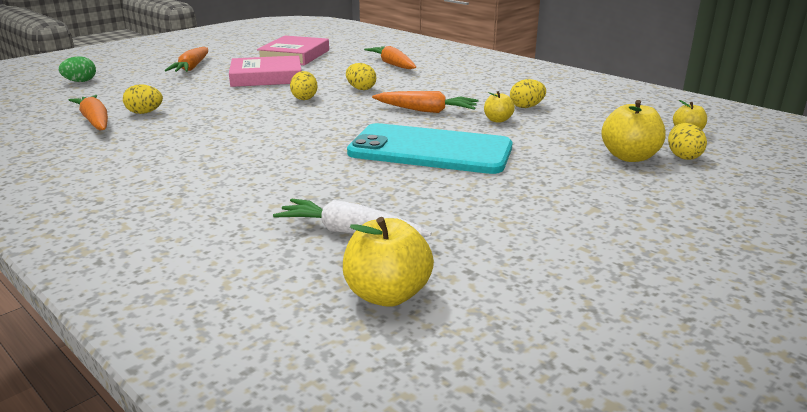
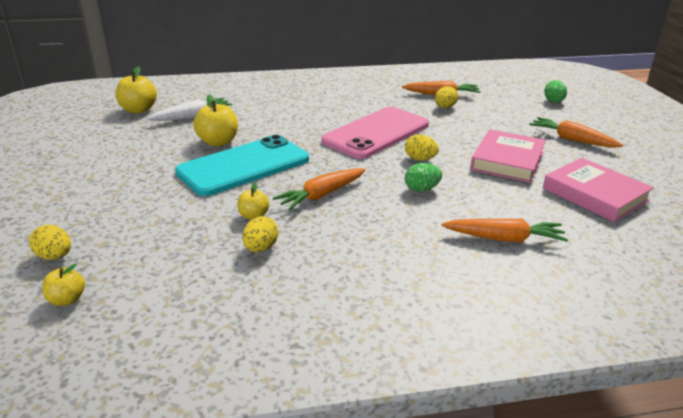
camera: 125 degrees right, 5 degrees up
(263, 123) = (376, 133): none -> pink phone
(361, 89) = (421, 189): yellow egg -> green egg
(629, 157) = (101, 231): yellow apple -> yellow apple (218, 142)

